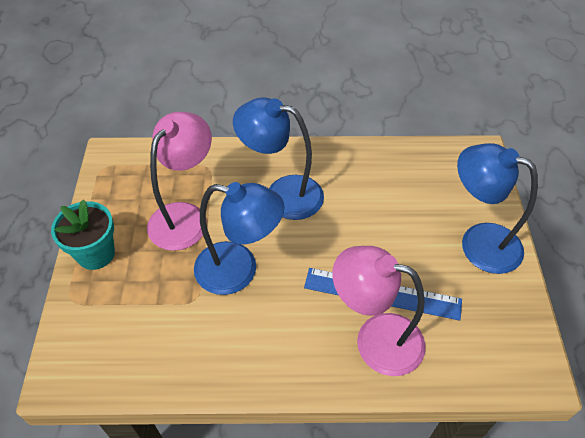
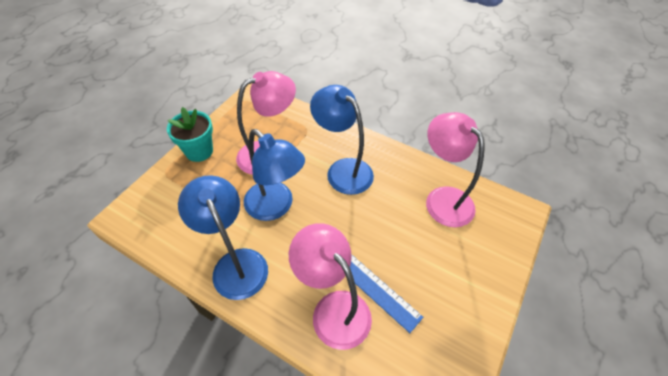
camera: 30 degrees right, 0 degrees up
(402, 176) = (442, 198): none -> pink lamp
(478, 242) = (469, 280): blue lamp -> blue lamp (236, 263)

